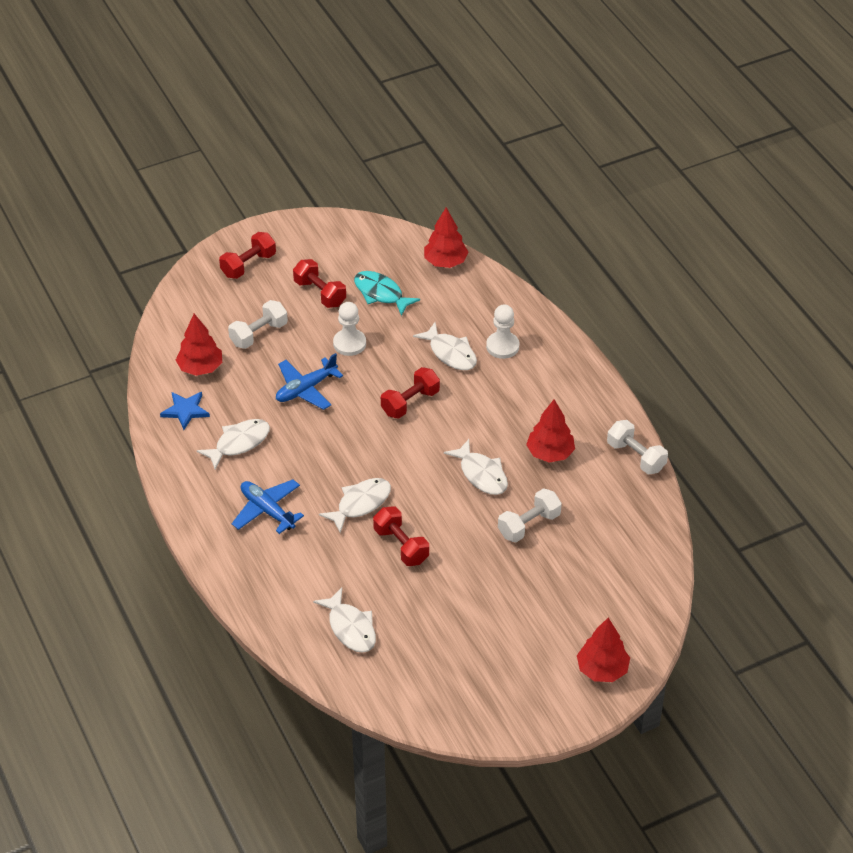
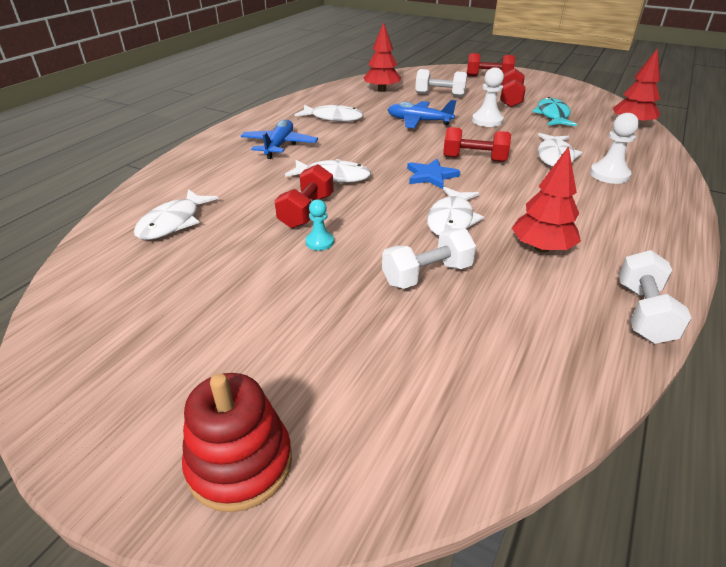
camera: 55 degrees right, 10 degrees down
(185, 411) = (338, 97): blue star -> blue star (431, 176)
(448, 558) = (319, 242): none -> turquoise pawn
(529, 525) = (427, 275): white dumbbell -> white dumbbell turned 45 degrees counterclockwise
(602, 669) = (240, 463): red tree -> red stacking toy

